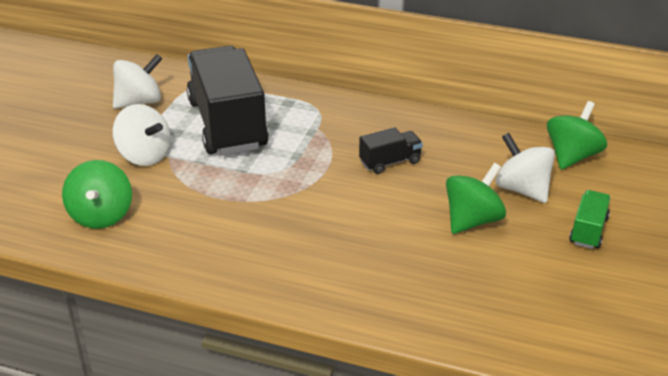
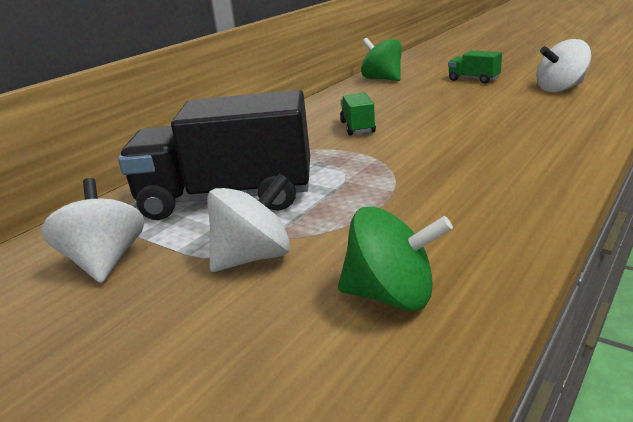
camera: 70 degrees left, 10 degrees down
(390, 162) = (357, 127): black truck -> green truck
(472, 220) = (454, 105): green spinning top -> none
(522, 189) = (418, 92): white spinning top -> white spinning top (560, 89)

